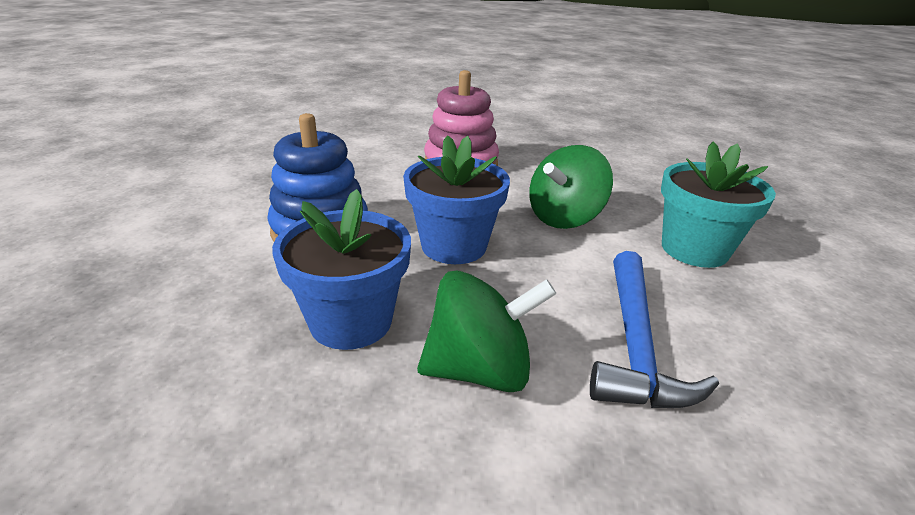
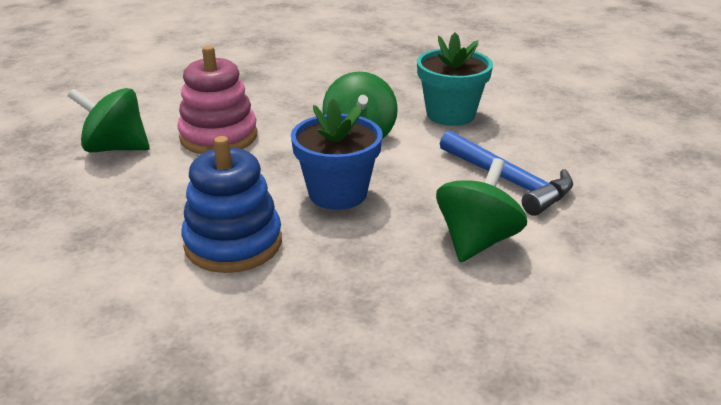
camera: 50 degrees left, 0 degrees up
(351, 321) = (377, 271): blue flower pot -> none
(392, 141) = (116, 148): none -> green spinning top

